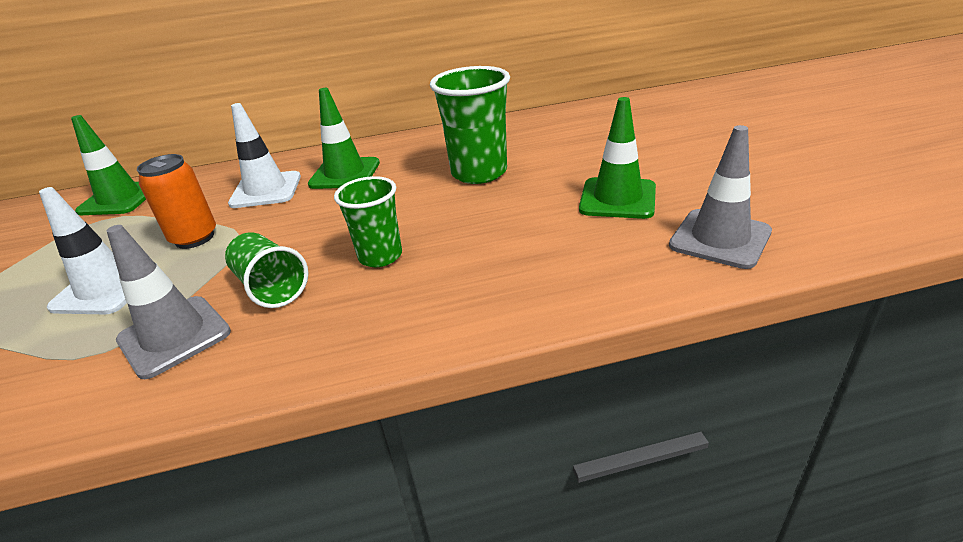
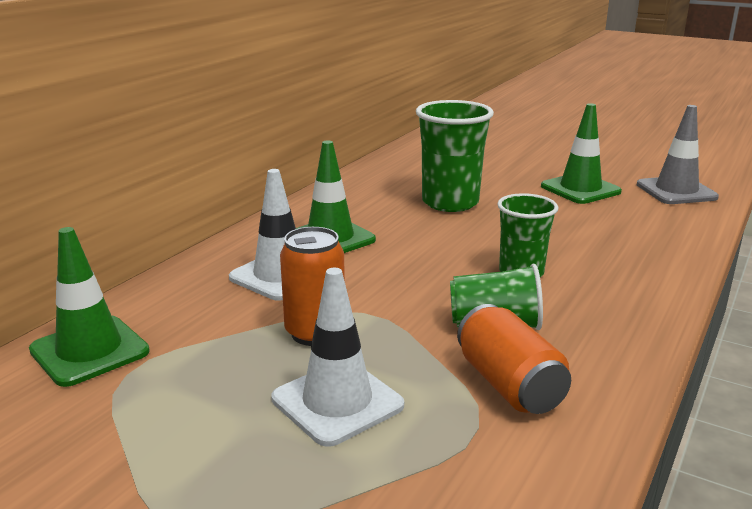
camera: 50 degrees left, 10 degrees down
(174, 336) = (509, 385): grey traffic cone -> orange can

